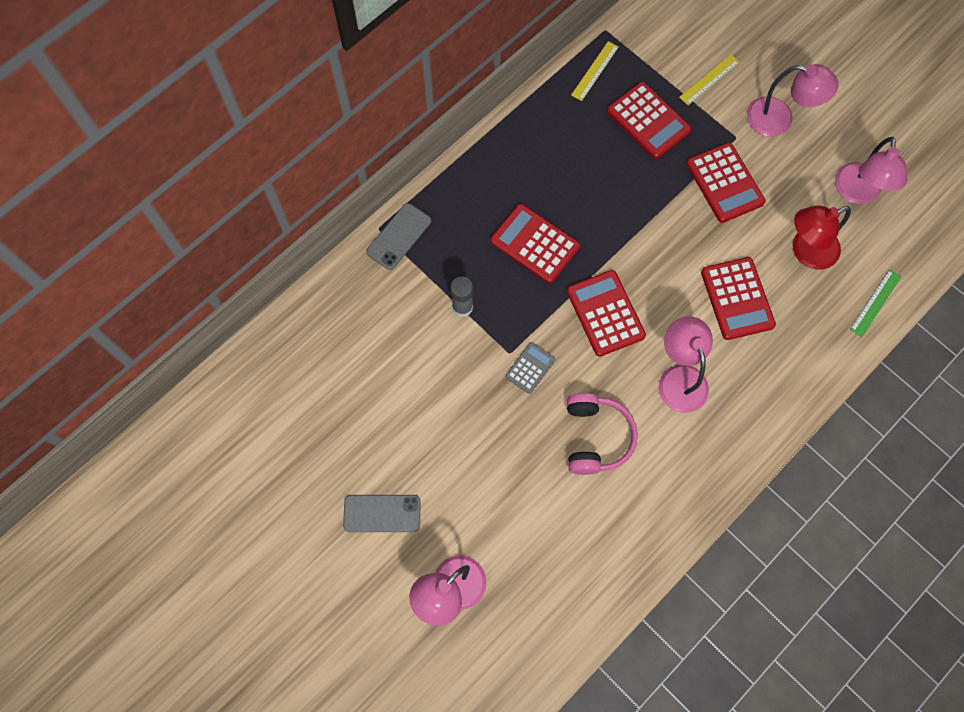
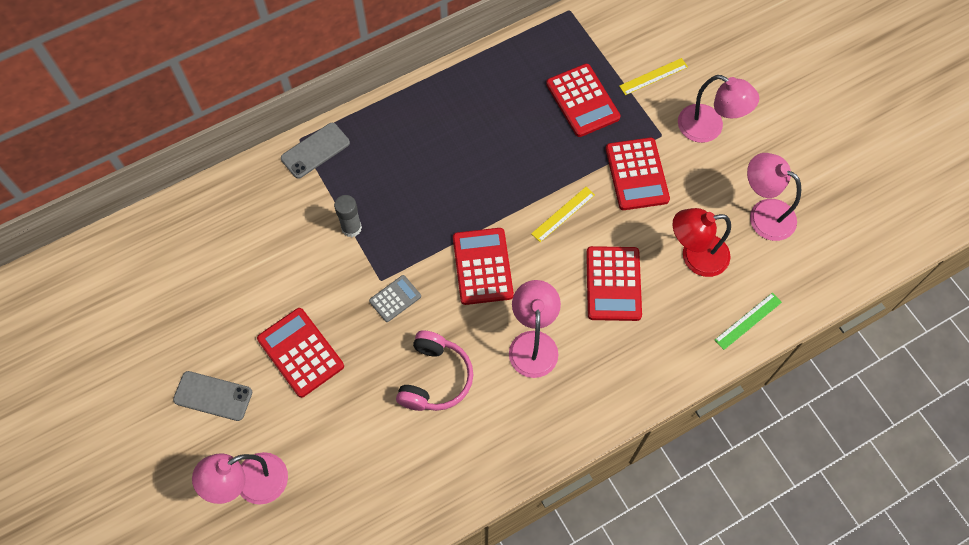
camera: 15 degrees right, 5 degrees down
(535, 244) = (438, 187): red calculator -> red calculator (300, 352)
(595, 71) = (547, 44): yellow ruler -> yellow ruler (563, 214)
(857, 193) = (763, 214): pink lamp -> pink lamp turned 105 degrees clockwise

